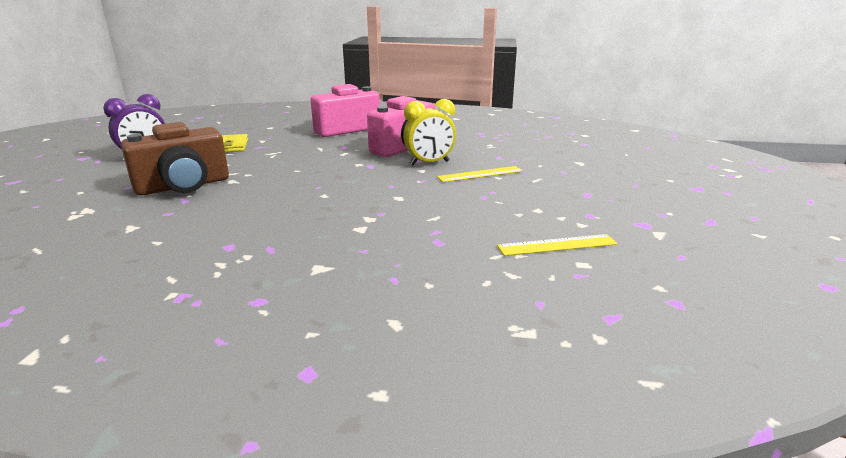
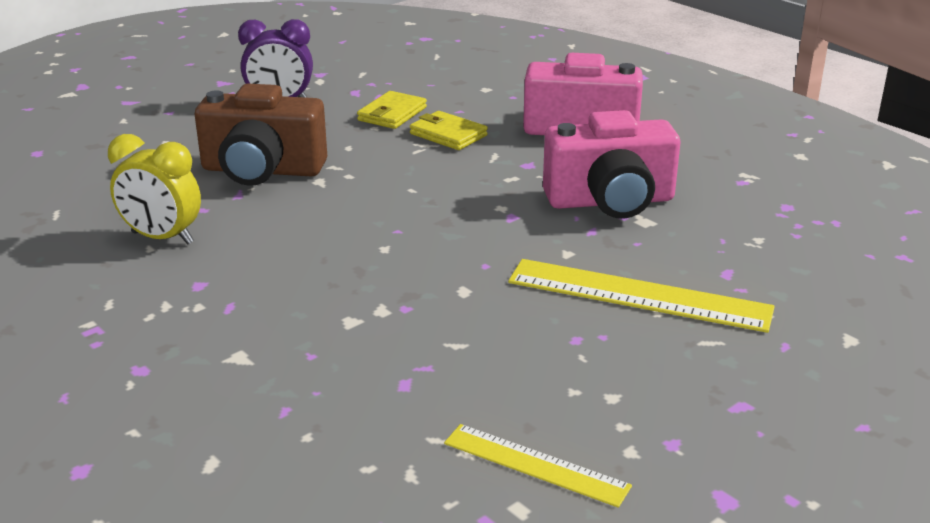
camera: 40 degrees right, 5 degrees up
(280, 146) = (448, 135): none -> yellow wallet
(429, 163) = (598, 243): yellow clock -> yellow clock (162, 238)
(480, 174) = (638, 295): yellow ruler -> yellow ruler, size x1.68

